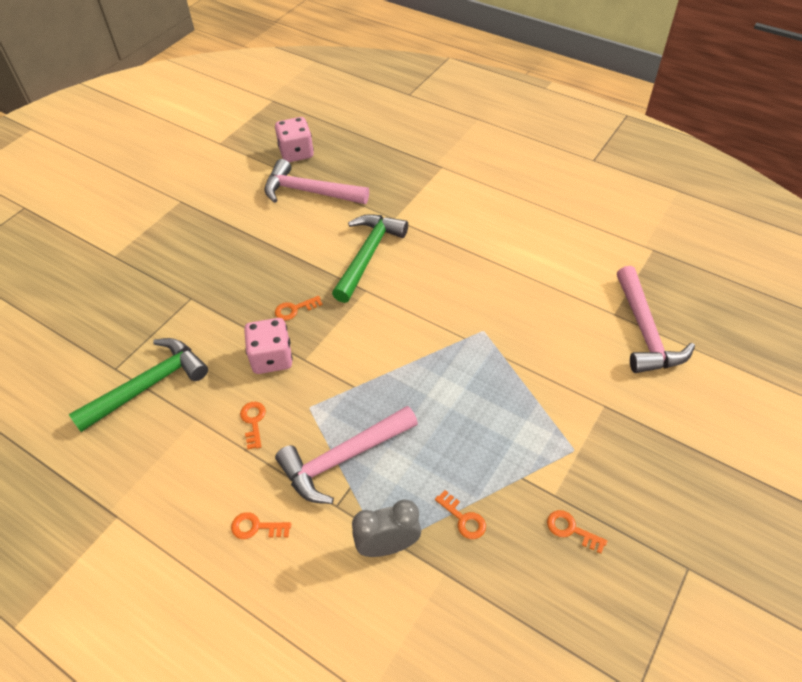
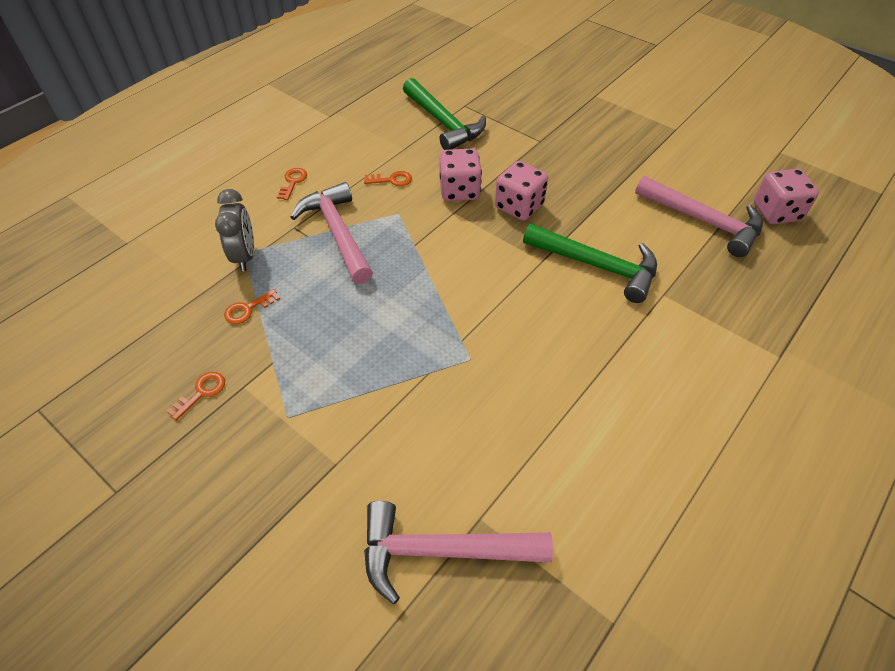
camera: 95 degrees right, 0 degrees up
(295, 309) = (519, 206): orange key -> pink dice
(309, 192) = (704, 221): pink hammer -> pink hammer turned 105 degrees clockwise

